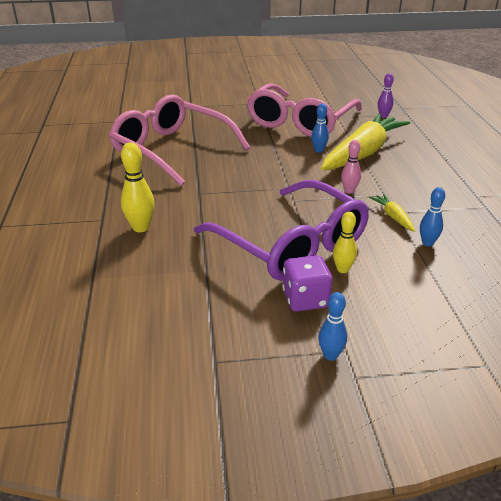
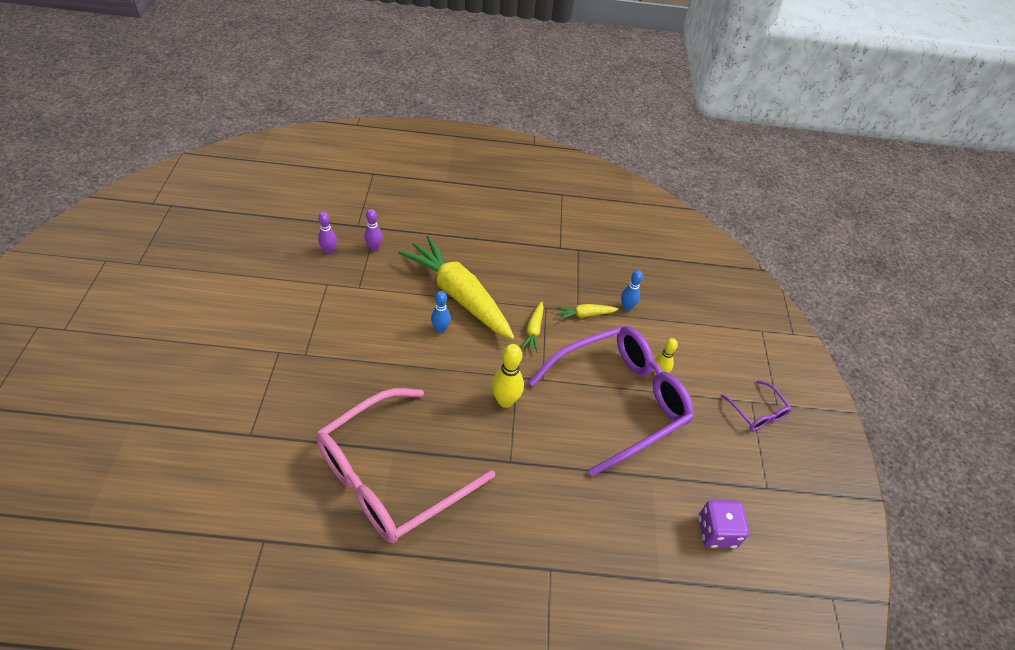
camera: 85 degrees left, 15 degrees up
(141, 228) = (573, 528): yellow bowling pin -> yellow bowling pin (505, 401)
(300, 122) = (358, 324): pink glasses -> none
(305, 299) = (696, 410): purple dice -> purple dice (717, 532)
(330, 355) = (757, 412): blue bowling pin -> purple glasses
(349, 191) = (533, 330): pink bowling pin -> yellow carrot
(364, 103) = (329, 251): none -> purple bowling pin

